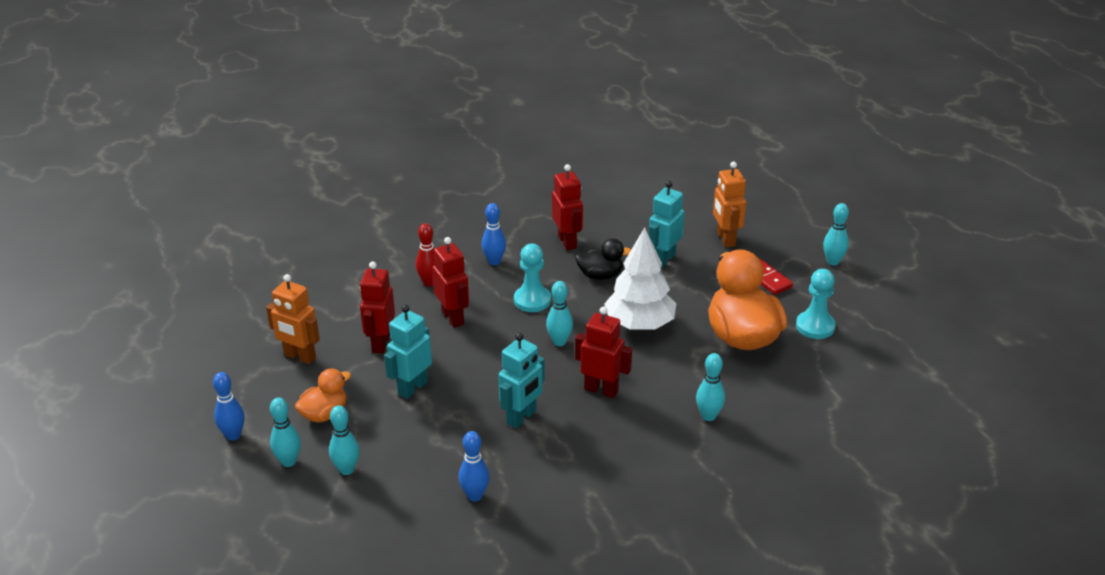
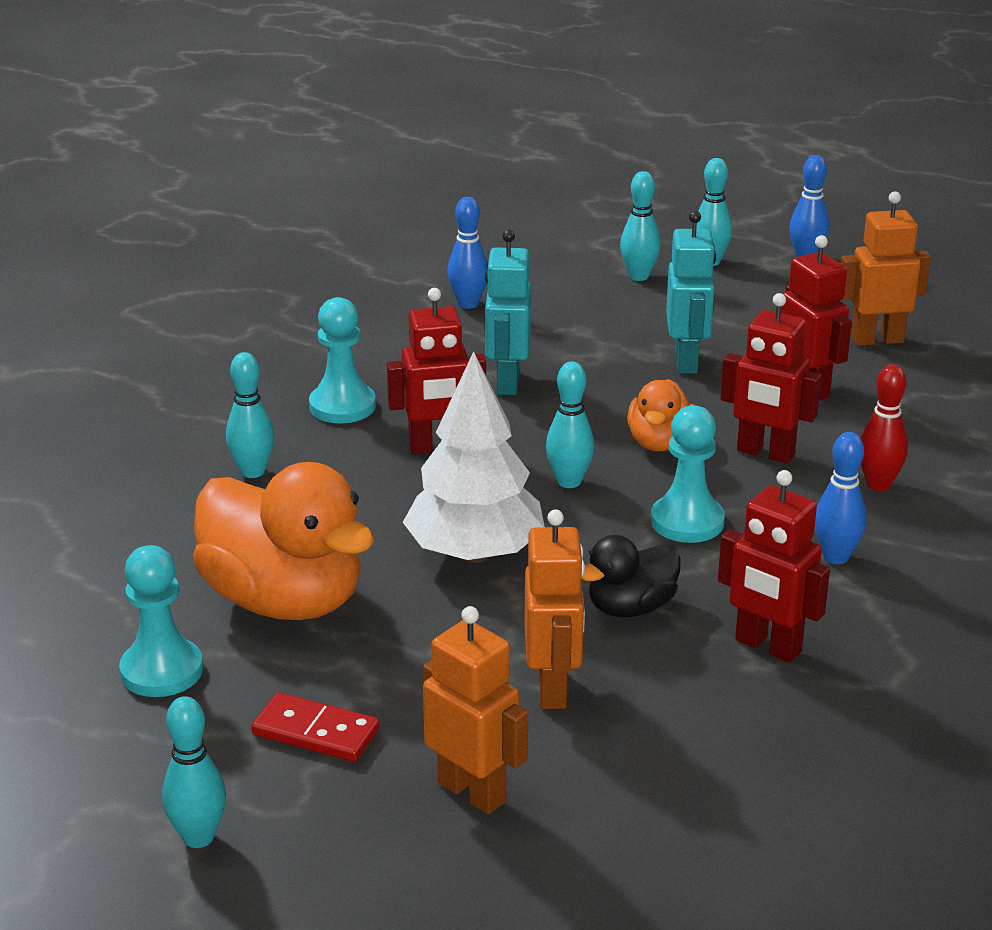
camera: 145 degrees right, 5 degrees down
(324, 414) = (744, 305): orange duck -> orange duck (659, 443)
(626, 441) = (342, 406): none -> turquoise pawn
(663, 259) = (553, 688): turquoise robot -> orange robot

